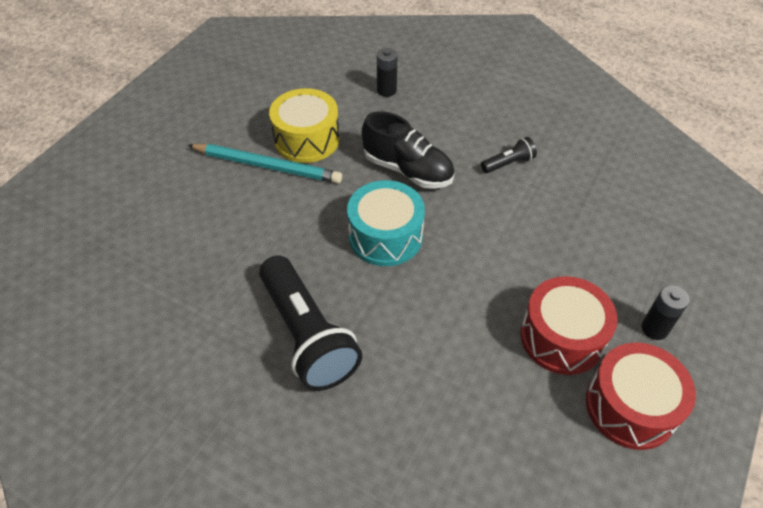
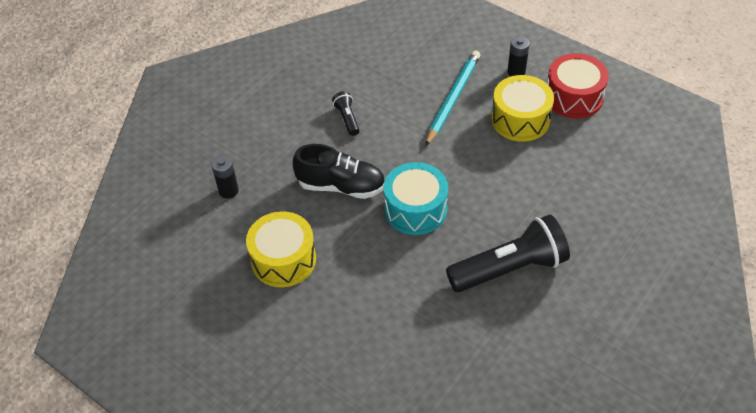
camera: 80 degrees left, 0 degrees up
(267, 166) = (314, 293): turquoise pencil -> turquoise pencil (453, 99)
(408, 170) = (341, 186): black shoe -> black shoe turned 60 degrees clockwise
(561, 337) = (520, 119): red drum -> yellow drum

